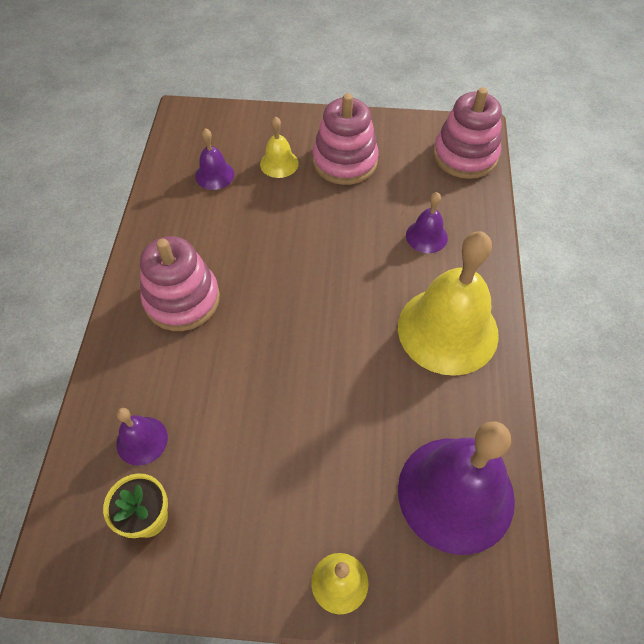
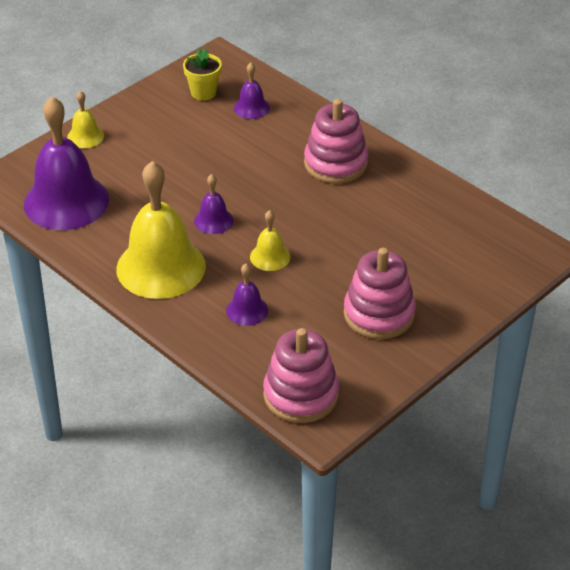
camera: 130 degrees right, 15 degrees down
(214, 175) = (444, 233): purple bell -> purple bell (213, 220)
(279, 163) = (419, 274): yellow bell -> yellow bell (270, 257)

